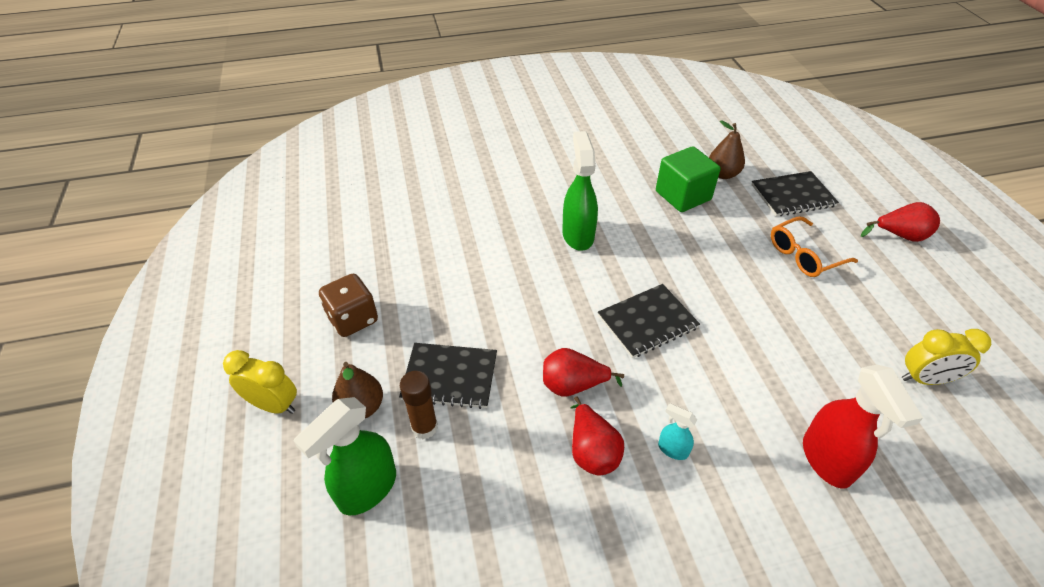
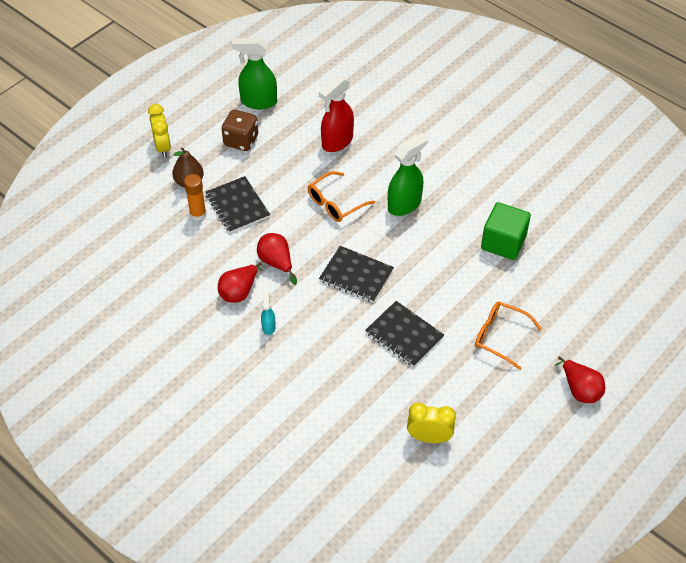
camera: 55 degrees right, 5 degrees up
(367, 489) = (147, 213): green spray bottle -> green spray bottle (258, 102)
(424, 427) = (198, 214): brown glue stick -> orange glue stick
(528, 286) = (335, 203): none -> orange glasses
(722, 174) = (554, 256): brown pear -> none
(793, 196) = (568, 308): black notebook -> black notebook (404, 335)
(827, 460) = (318, 402): red spray bottle -> red spray bottle (337, 142)
(925, 379) = (429, 437): yellow clock -> yellow clock turned 135 degrees clockwise

